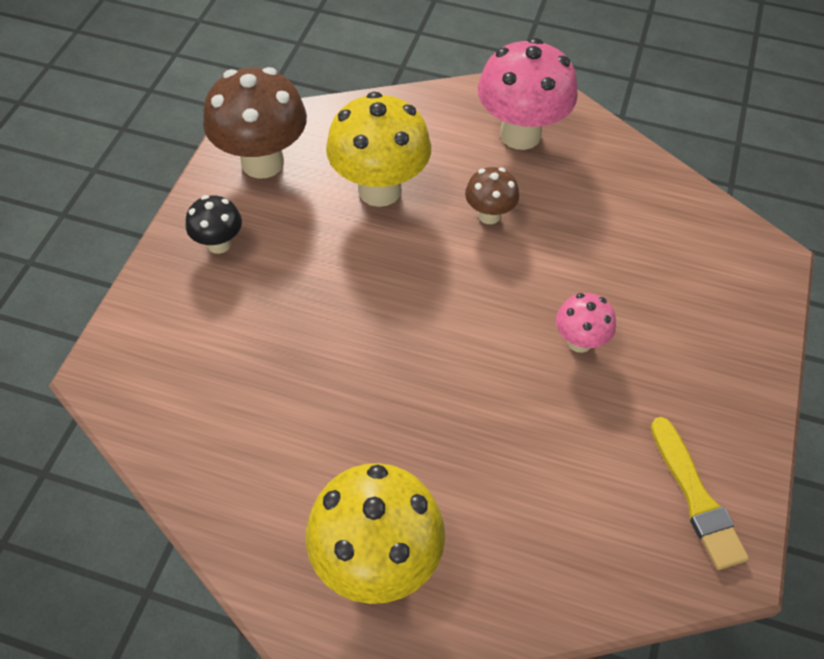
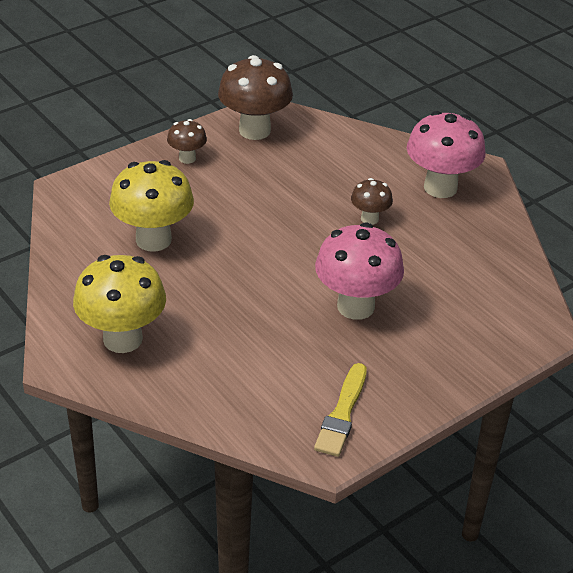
camera: 35 degrees right, 15 degrees down
(219, 244) = (187, 158): black mushroom -> brown mushroom
(379, 190) = (312, 175): yellow mushroom -> yellow mushroom (153, 240)
(579, 341) = (355, 306): pink mushroom -> pink mushroom, size x1.92

